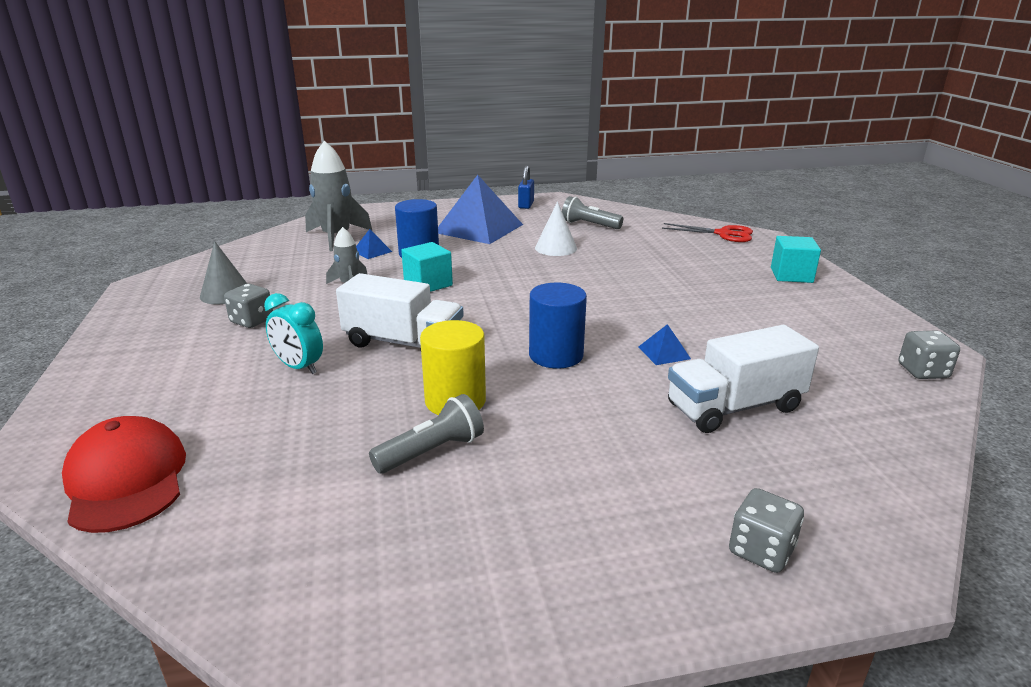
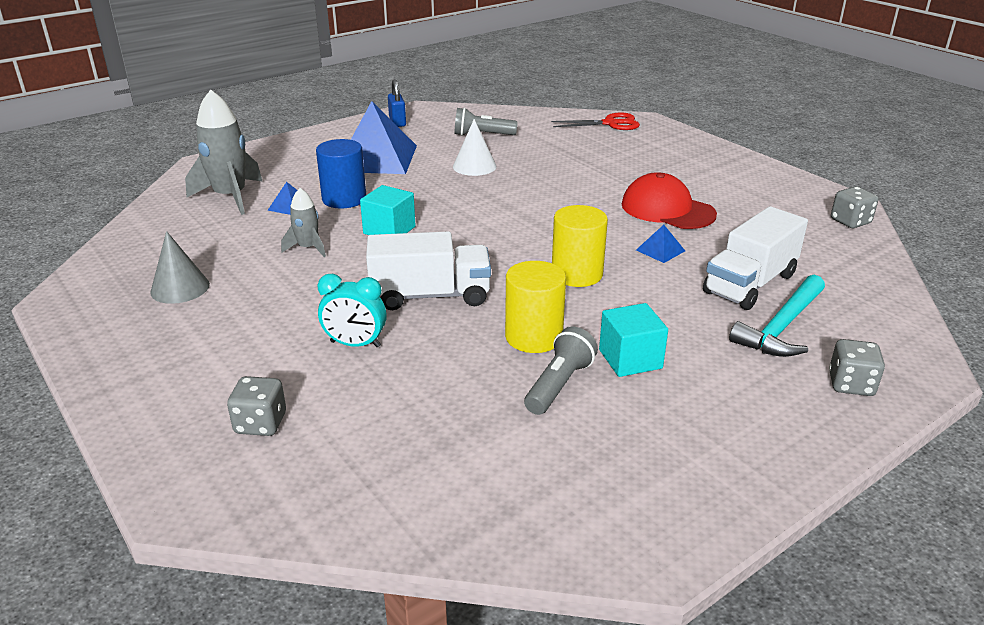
camera: 25 degrees left, 5 degrees up
(126, 479) = (313, 491): red cap -> red cap (667, 209)
(252, 321) = (248, 310): grey dice -> grey dice (260, 423)
(556, 355) = (577, 274): blue cylinder -> yellow cylinder
(730, 461) = (781, 327): none -> turquoise hammer
(791, 275) = (698, 155): turquoise cube -> turquoise cube (630, 359)

